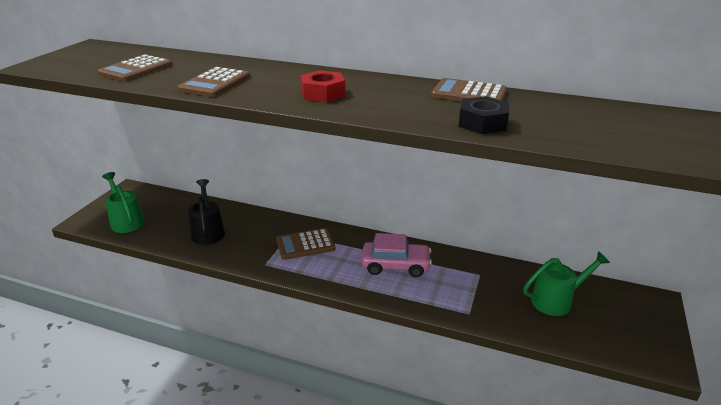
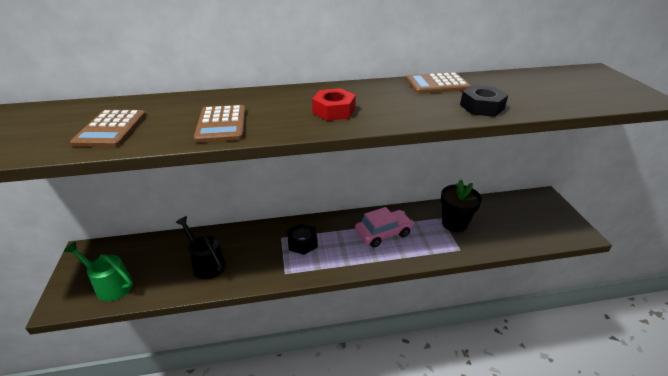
camera: 30 degrees left, 5 degrees up
(305, 244) = (302, 242): brown calculator -> black nut
(490, 285) = (454, 223): none -> black flower pot
(557, 300) = (499, 218): green watering can -> none

